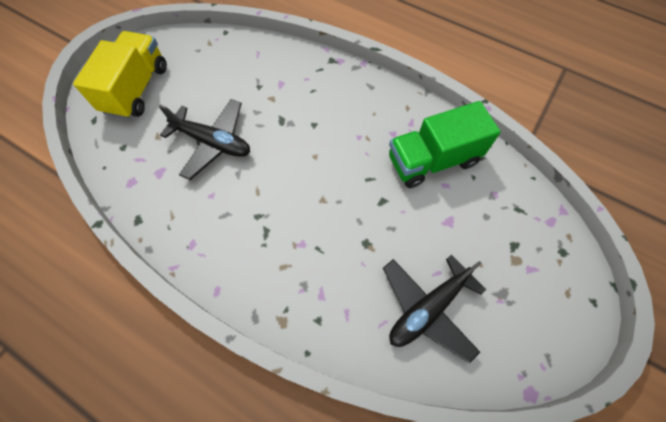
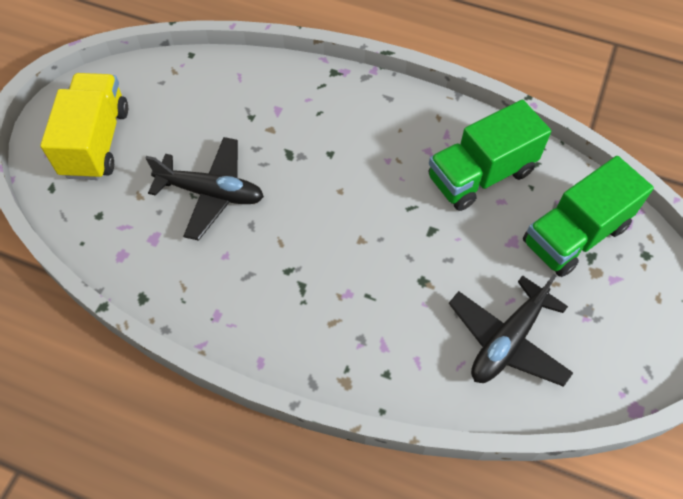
camera: 10 degrees left, 5 degrees down
(503, 224) = (574, 235): none -> green truck

